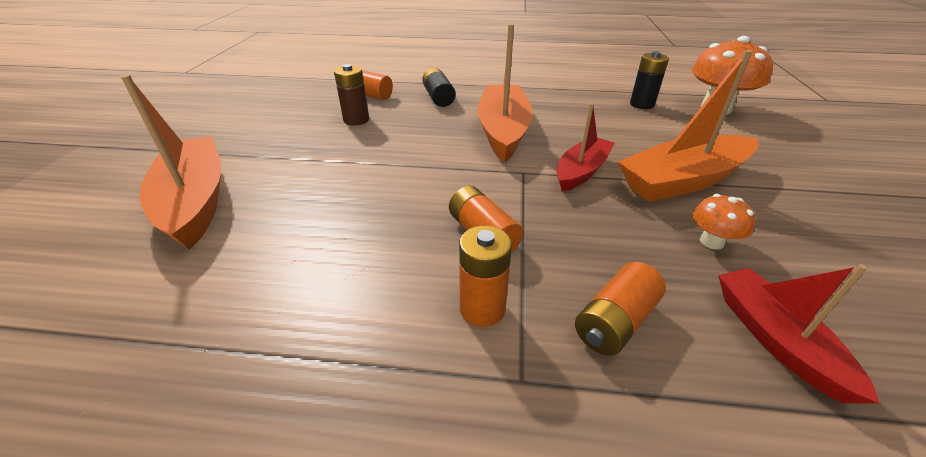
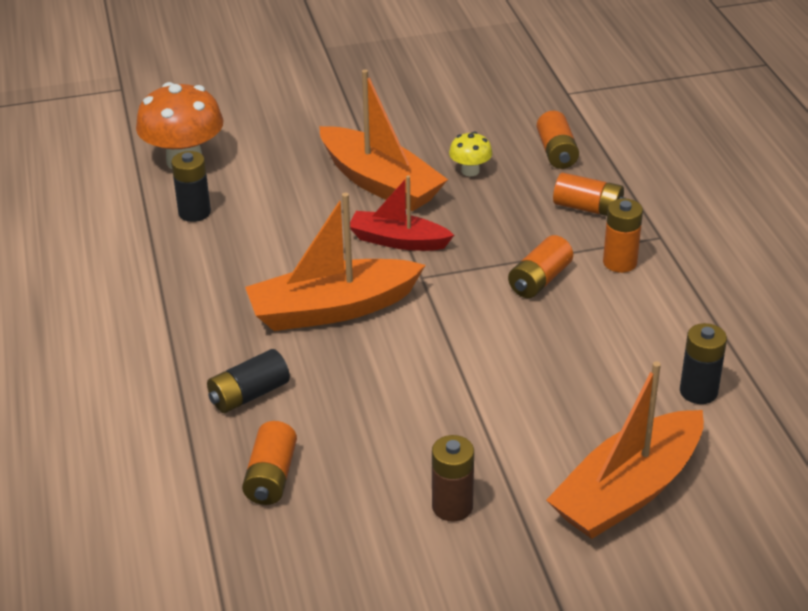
camera: 110 degrees left, 0 degrees up
(232, 287) = (698, 392): none -> black battery
(356, 120) = (368, 451): brown battery -> brown battery (452, 506)
(711, 242) = (470, 171): orange mushroom -> yellow mushroom
(775, 339) = (557, 152): red boat -> orange battery

